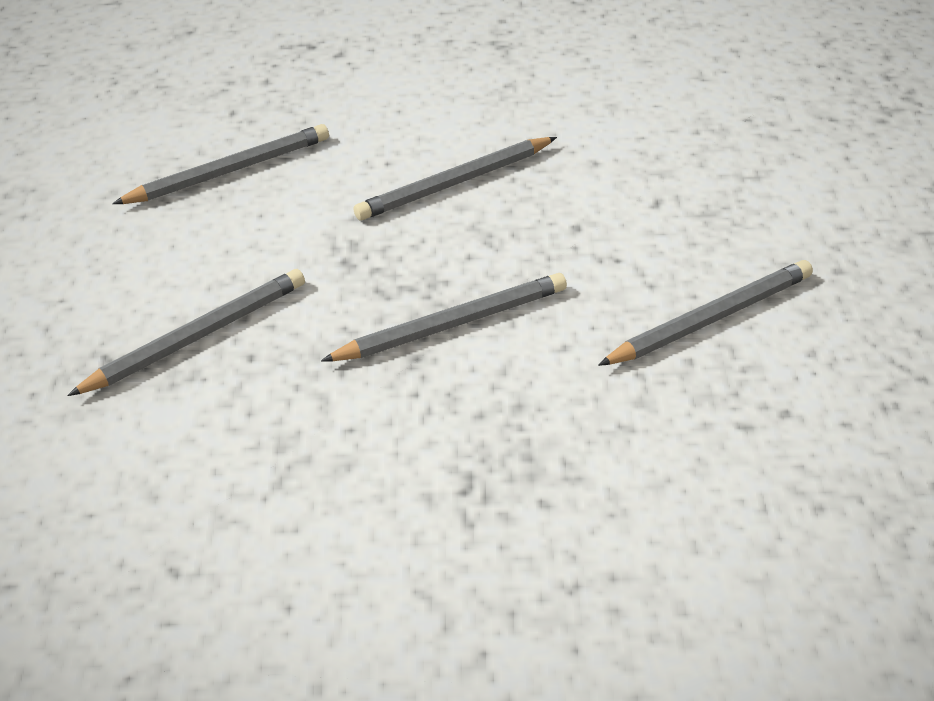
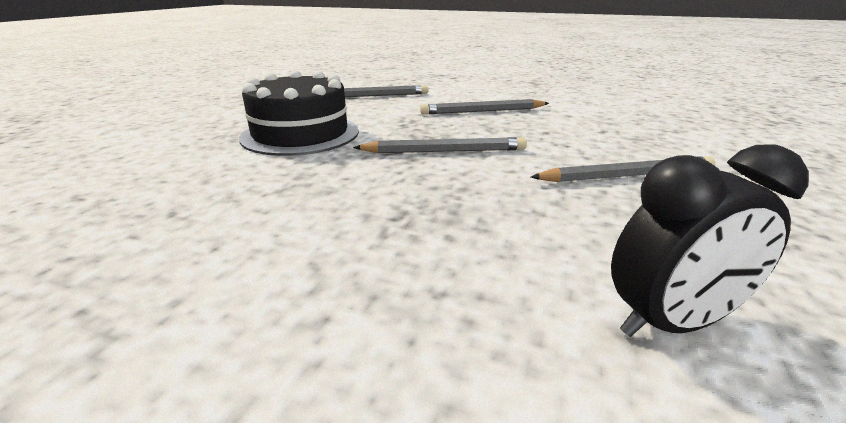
camera: 20 degrees right, 15 degrees down
(197, 337) = (300, 134): grey pencil -> black cake
(788, 552) = (671, 322): none -> black clock

